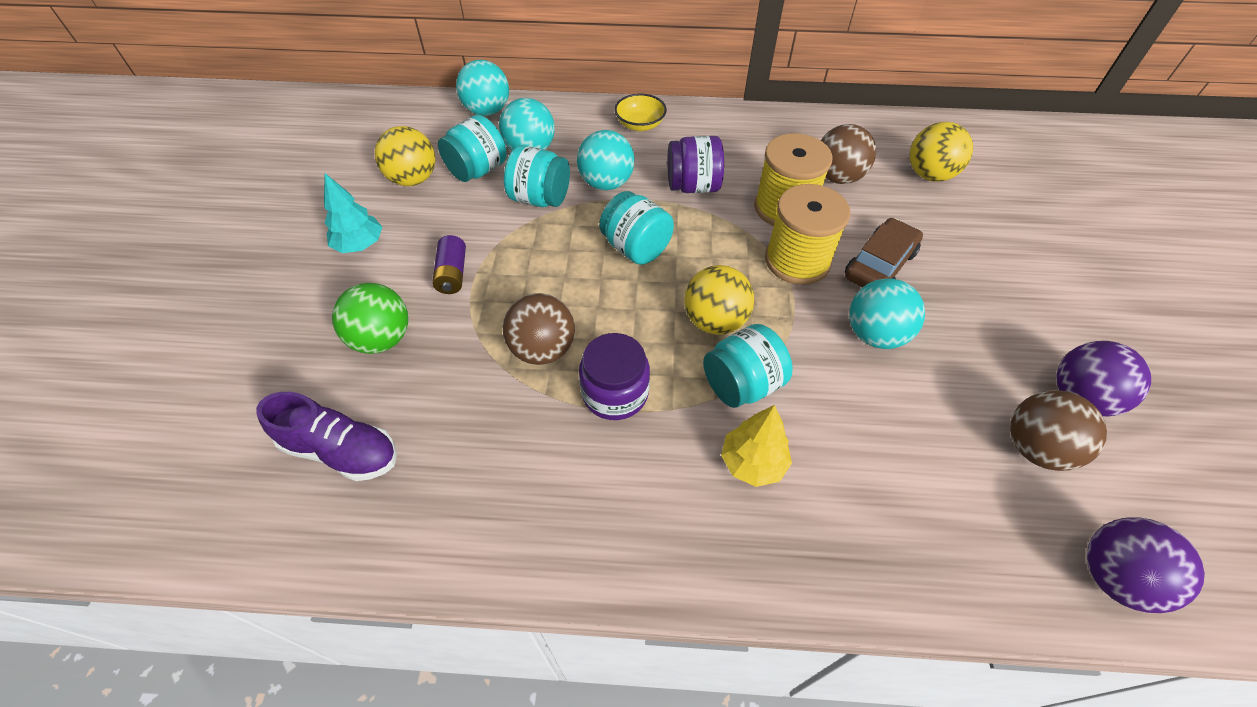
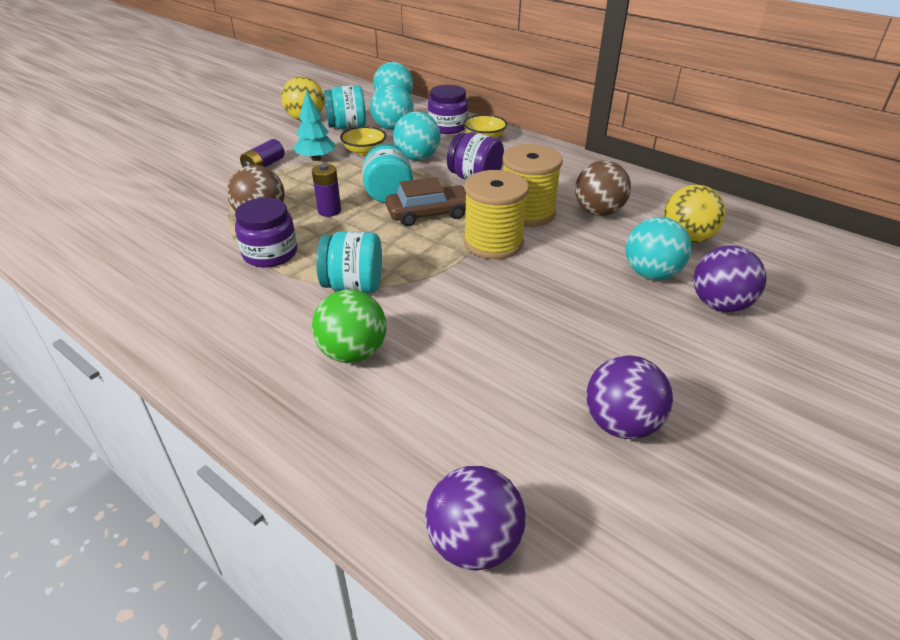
camera: 35 degrees right, 15 degrees down
(341, 450) = (102, 213): purple shoe -> none
(360, 245) = (236, 136): turquoise tree -> turquoise tree (316, 159)
(382, 339) = (188, 178): green ball -> green ball (352, 353)
(540, 199) = (364, 151): turquoise jar -> yellow bowl
(586, 124) = (447, 127): none -> purple jar
(604, 302) = (329, 211): none -> purple battery
(715, 321) = (385, 248): yellow ball -> none
(753, 463) = (300, 326): yellow tree -> none
(875, 335) = (492, 305): turquoise ball -> turquoise ball (651, 274)
(880, 265) = (557, 270): brown car -> brown car (429, 213)
(1019, 236) = (719, 305): none -> purple ball
(1035, 448) = (527, 431): brown ball -> none

